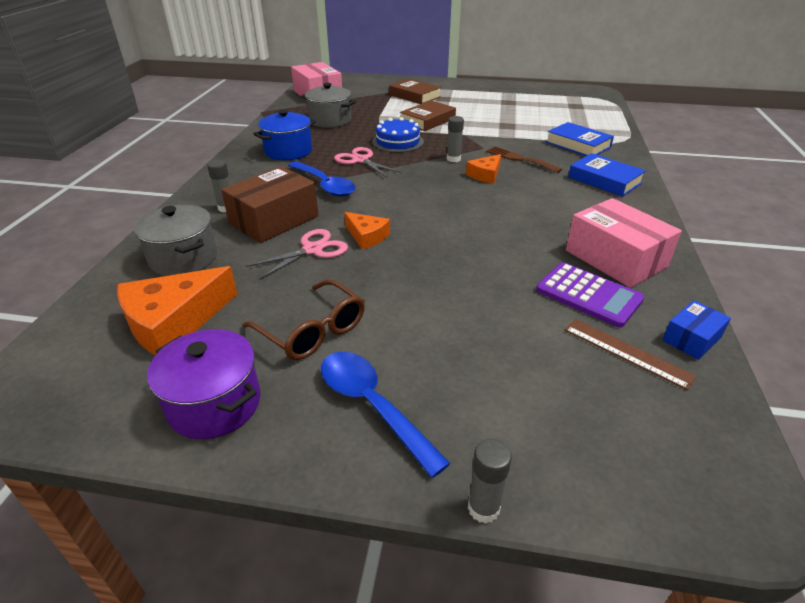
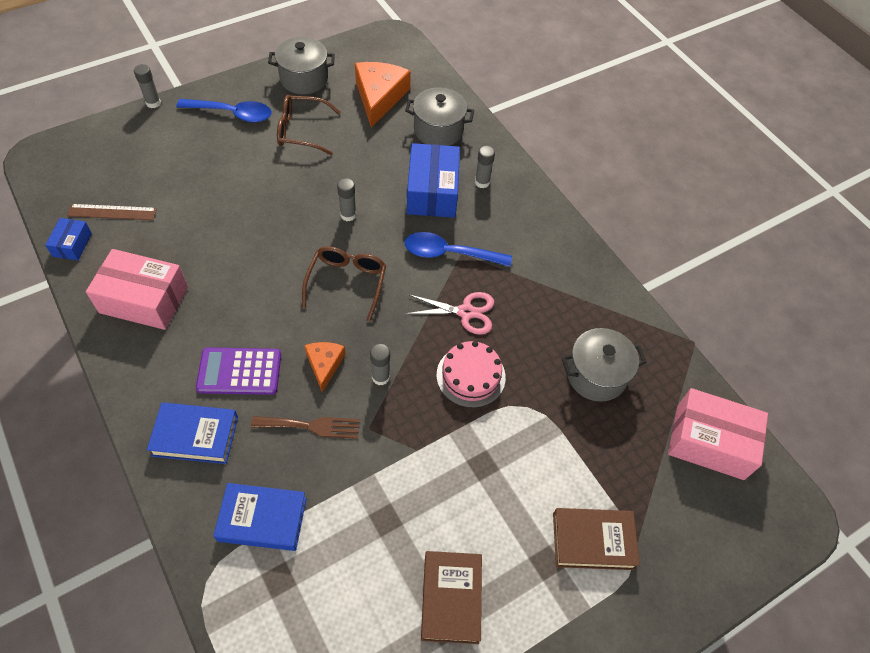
camera: 135 degrees right, 20 degrees up
(215, 404) = (304, 79): purple pot -> grey pot
(274, 220) = (432, 192): brown box -> blue box
(288, 151) = (548, 283): blue pot -> none
(313, 250) = (370, 181): pink scissors -> none
(367, 236) = (348, 215): orange cheese -> grey glue stick
(398, 142) = (471, 376): blue cake -> pink cake
(423, 201) = (346, 283): none -> brown glasses
(427, 120) = (493, 460): brown book -> brown book (451, 598)
(588, 295) = (152, 247): purple calculator -> purple calculator (239, 371)

